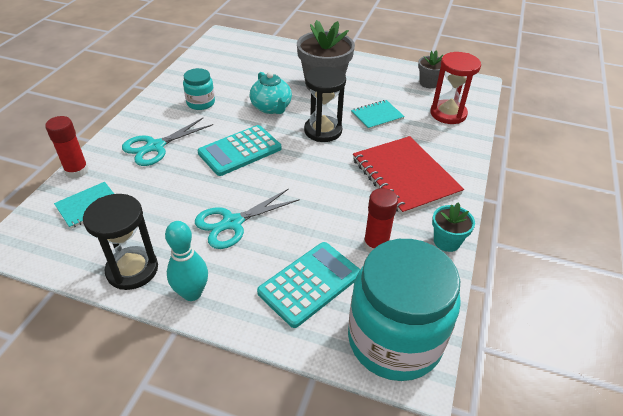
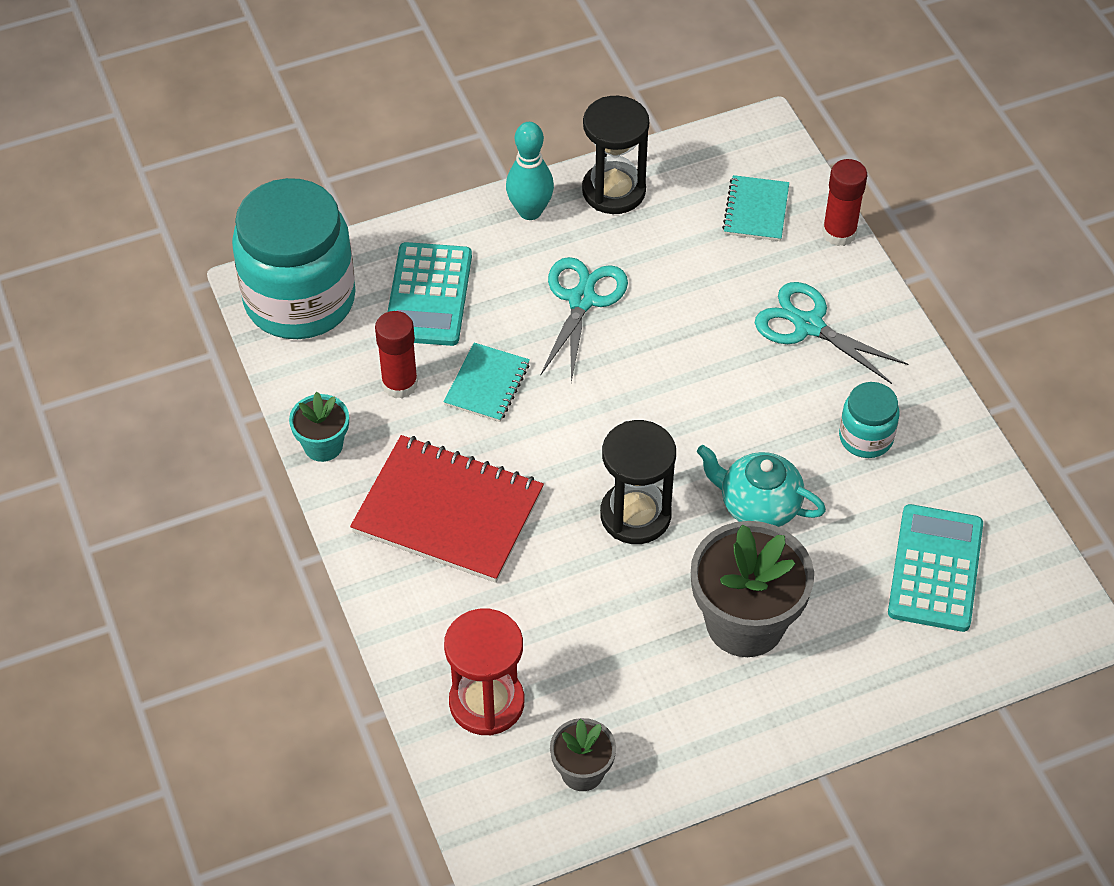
camera: 140 degrees right, 10 degrees up
(155, 147) = (808, 325): turquoise scissors -> turquoise scissors turned 60 degrees counterclockwise
(240, 151) = (700, 397): turquoise calculator -> turquoise calculator (935, 569)
(377, 116) = (590, 609): turquoise notebook -> turquoise notebook (487, 384)

